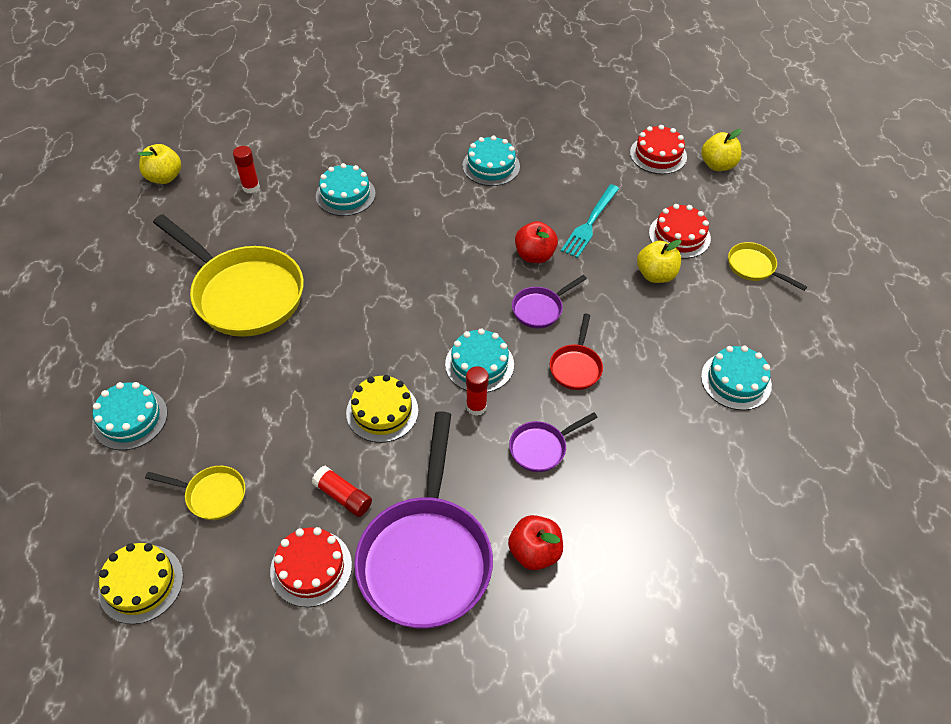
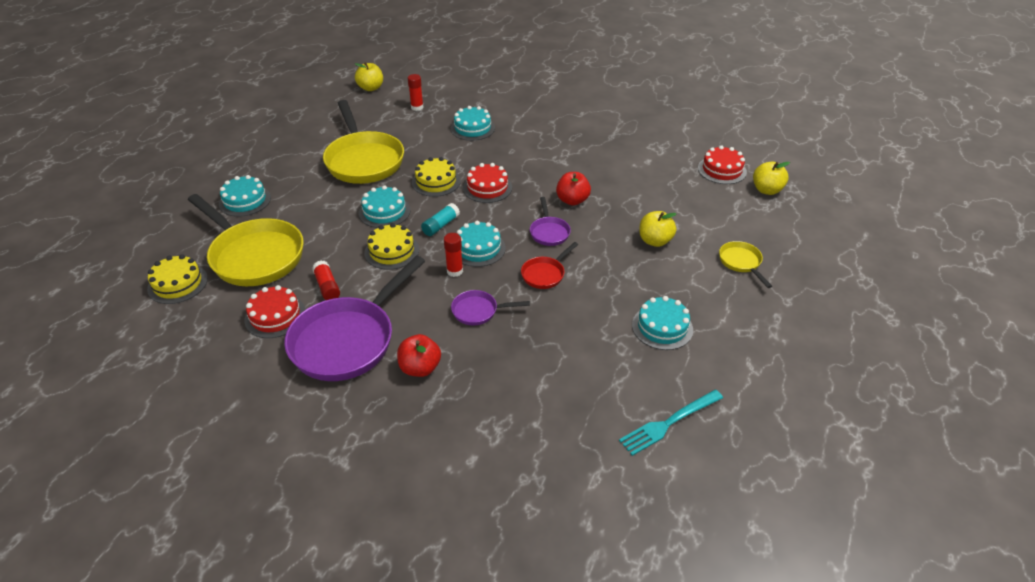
camera: 30 degrees right, 10 degrees down
(212, 495) = (254, 255): yellow pan -> yellow pan, size x2.19
(360, 290) = (436, 182): none -> yellow cake
(413, 351) = (441, 225): none -> turquoise glue stick
(491, 166) = (586, 141): turquoise cake -> turquoise cake (384, 212)
(540, 309) = (549, 232): purple pan -> purple pan turned 90 degrees counterclockwise
(590, 223) = (630, 194): turquoise fork -> turquoise fork (669, 423)
(679, 235) = (695, 223): red cake -> red cake (487, 188)

